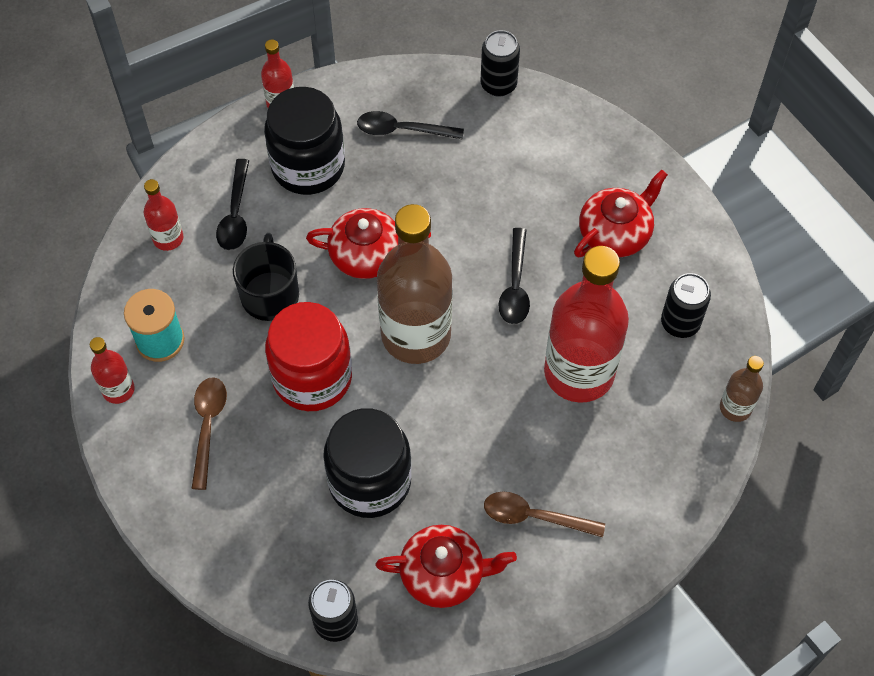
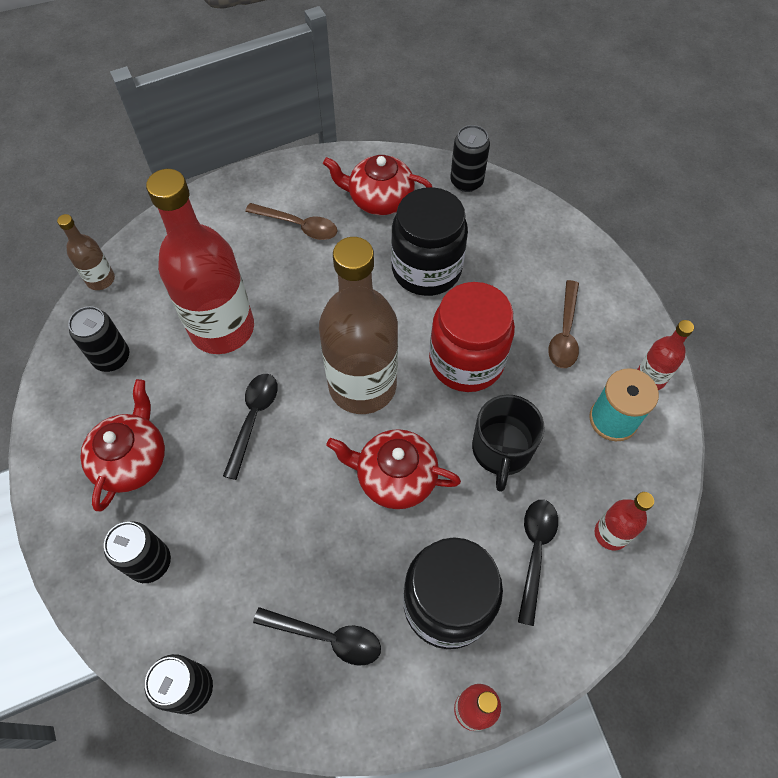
camera: 170 degrees left, 0 degrees up
(564, 158) = (150, 562): none -> black can
(615, 233) = (132, 459): red teapot -> red teapot turned 135 degrees clockwise

